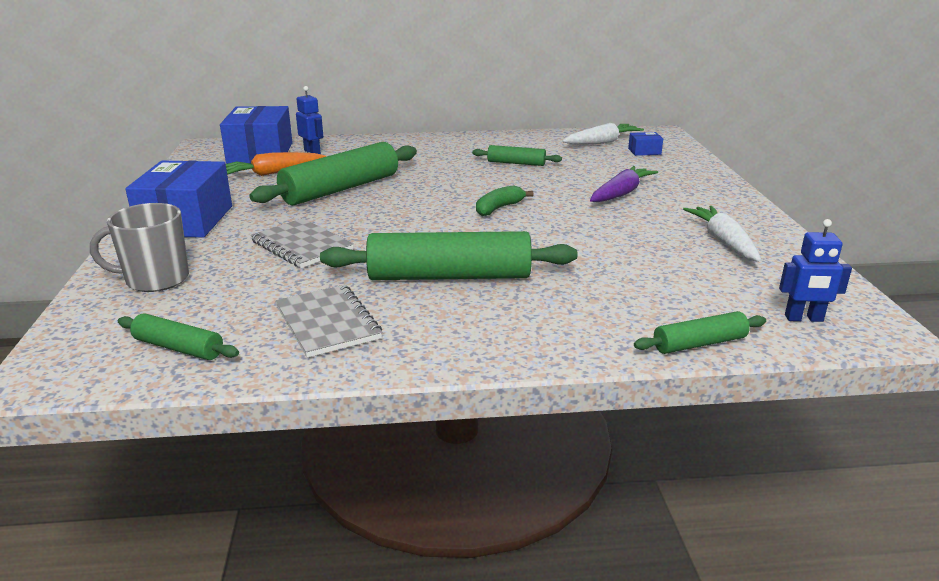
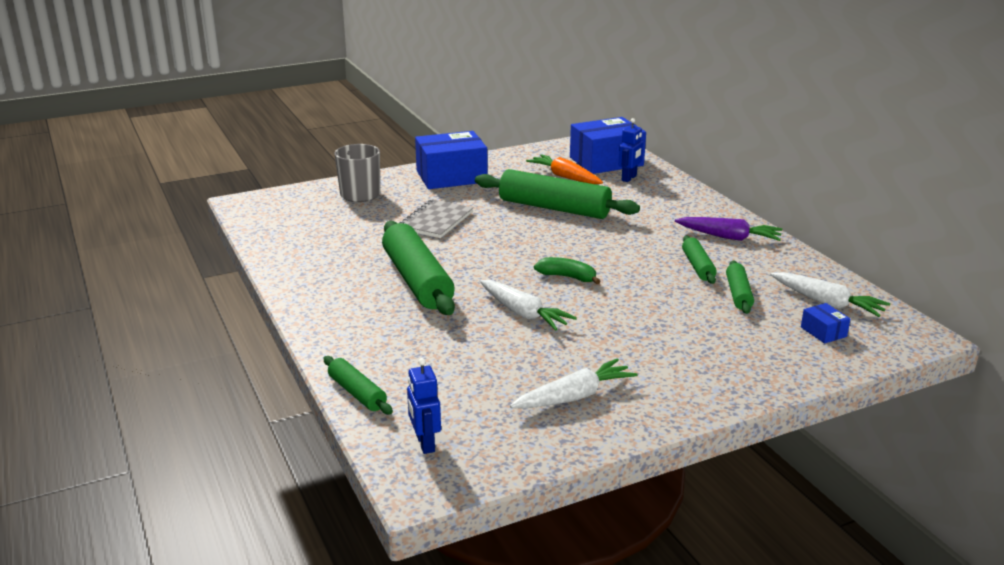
camera: 70 degrees right, 0 degrees up
(178, 348) = (282, 224): green rolling pin -> green rolling pin (738, 294)
(327, 323) = (328, 255): grey notebook -> none
(561, 237) = (523, 313): none -> white carrot
(621, 193) = (662, 331): purple carrot -> purple carrot (729, 237)

